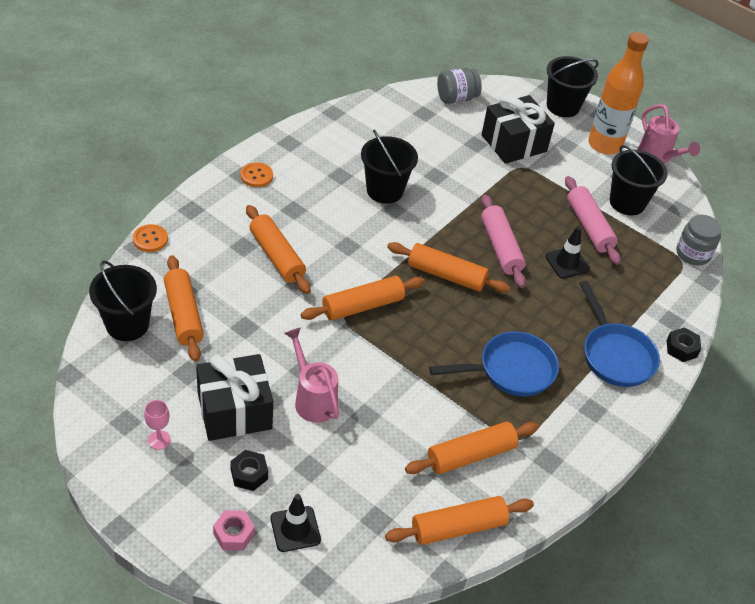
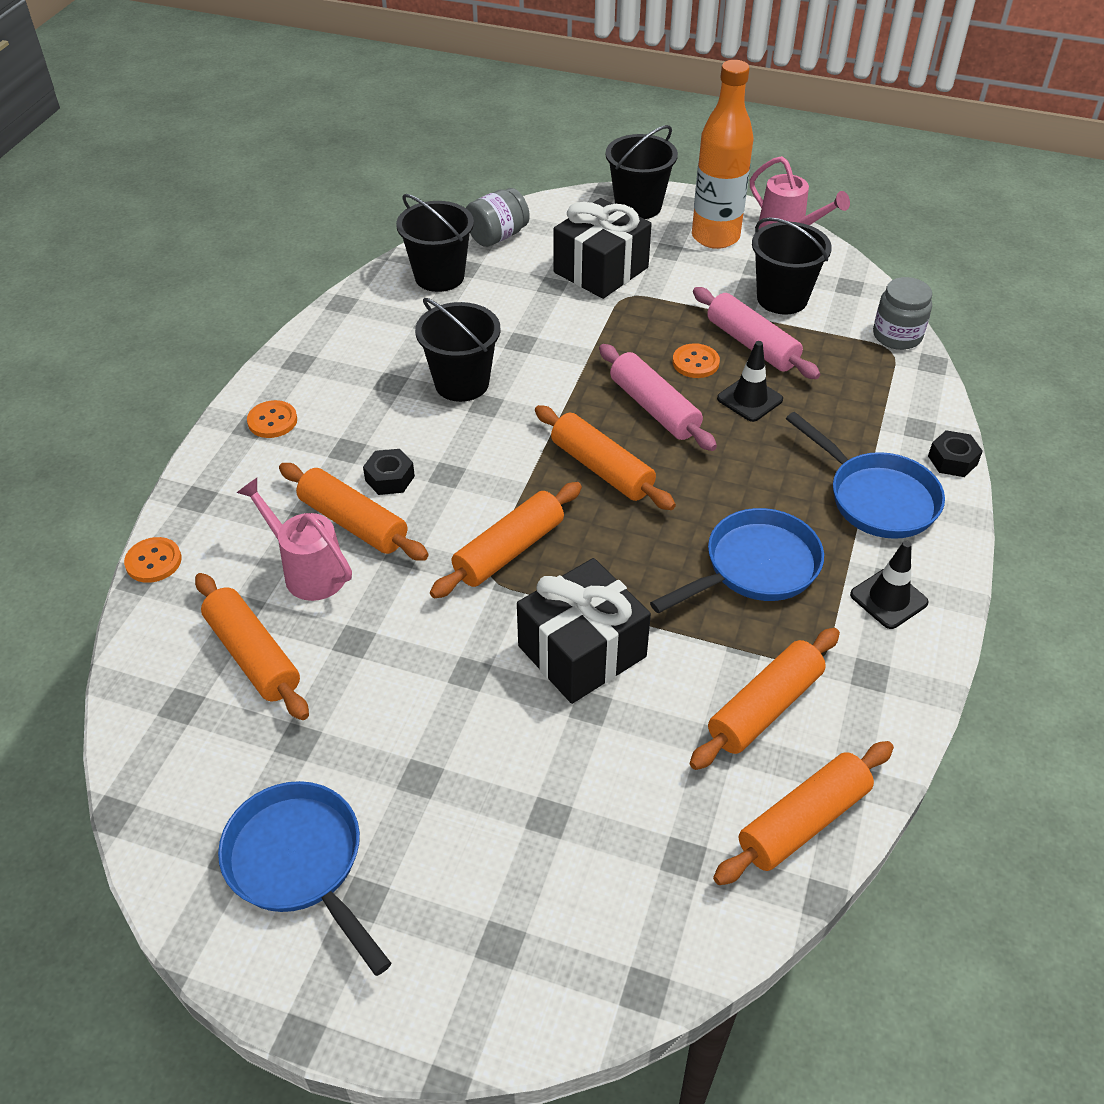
camera: 15 degrees left, 0 degrees up
(127, 324) = (172, 701): black bucket -> black bucket (439, 276)
(159, 440) = (300, 863): pink goblet -> blue pan
(234, 411) = (396, 773): black gift -> black gift (582, 651)
(234, 534) = (484, 969): pink nut -> none
(249, 474) = (463, 863): black nut -> black nut (390, 478)
(295, 529) = (573, 922): black traffic cone -> black traffic cone (888, 599)
(313, 399) = (503, 711): pink watering can -> pink watering can (308, 571)
(446, 275) = (602, 468): orange rolling pin -> orange rolling pin turned 45 degrees clockwise
(544, 227) = (695, 362): none -> orange button

